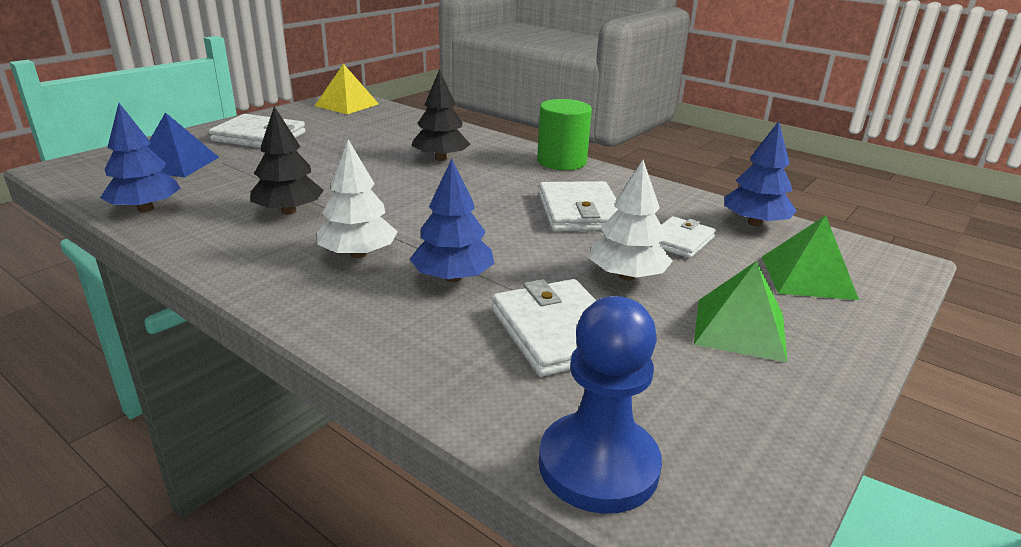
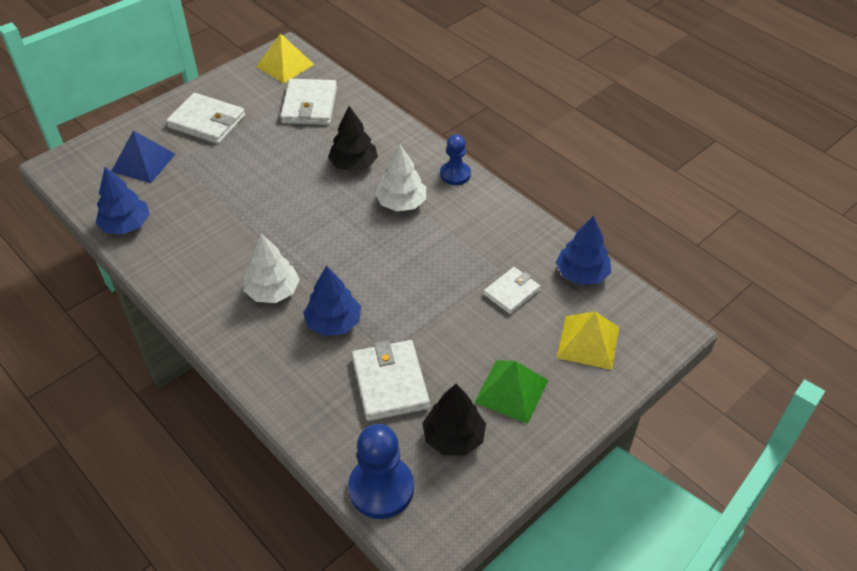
camera: 10 degrees right, 20 degrees up
(288, 211) = (227, 235): black tree -> black tree (453, 437)
(561, 162) = (455, 174): green cylinder -> blue pawn
(580, 212) = (447, 250): white wallet -> white wallet (310, 105)
(627, 276) = (456, 330): white tree -> white tree (401, 203)
(807, 277) = (588, 342): green pyramid -> yellow pyramid

